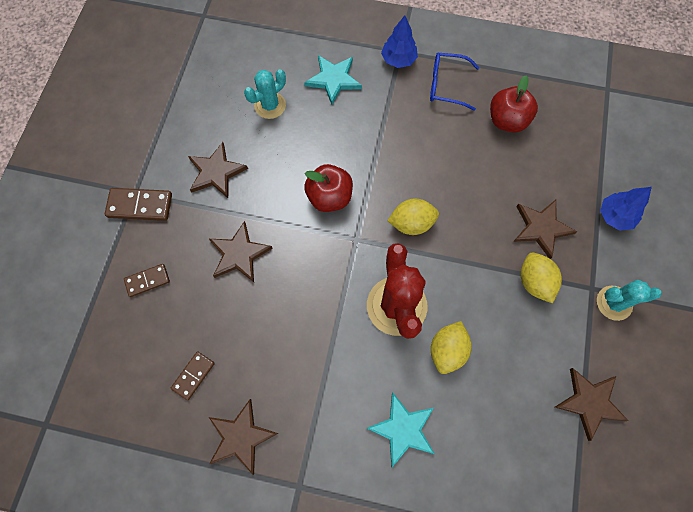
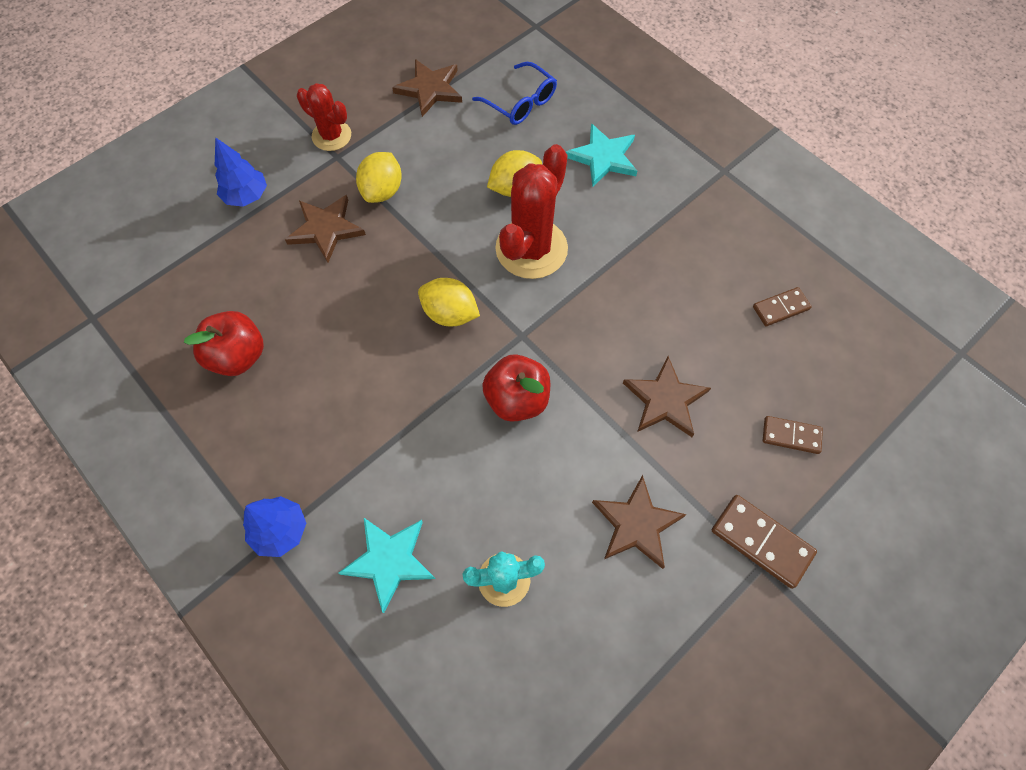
camera: 145 degrees left, 5 degrees down
(241, 437) = (758, 232): brown star -> none
(446, 85) = (258, 449): blue glasses -> blue glasses (520, 103)
(614, 303) = (331, 136): turquoise cactus -> red cactus

